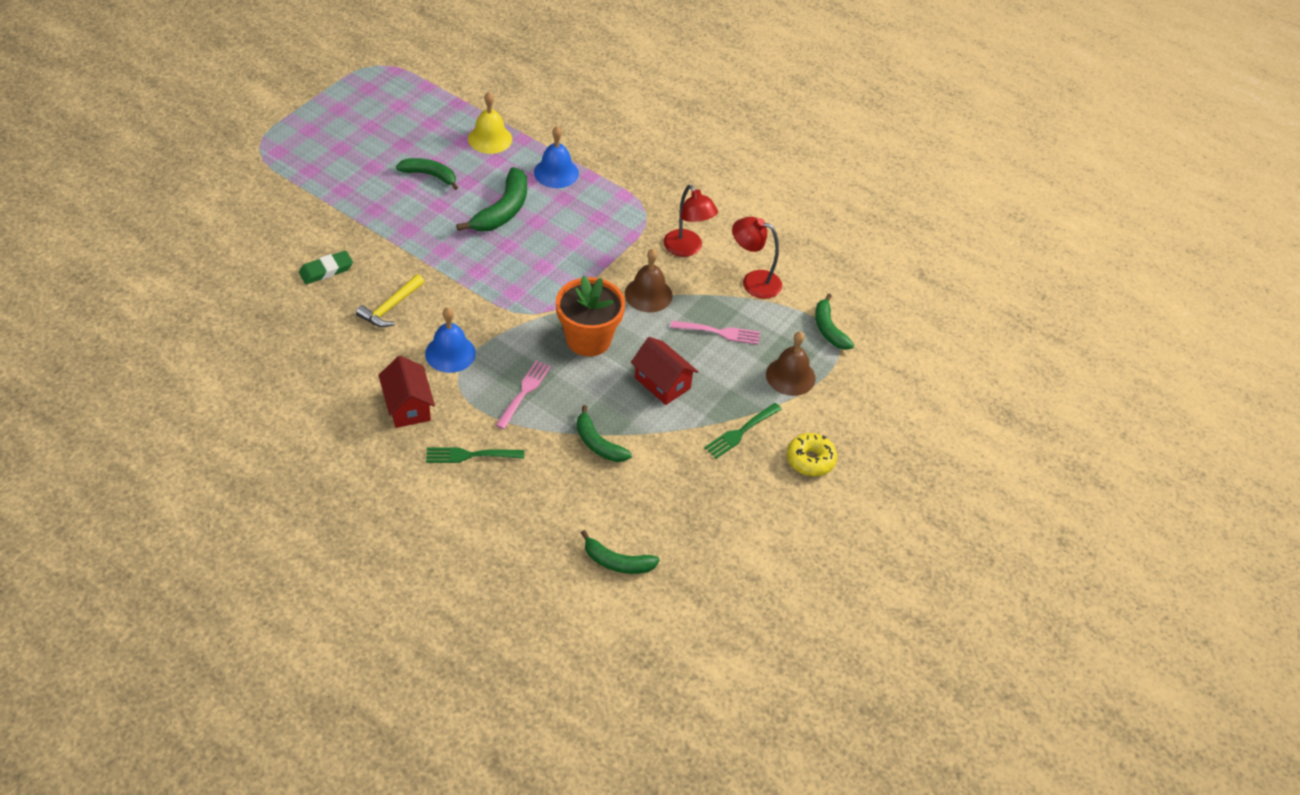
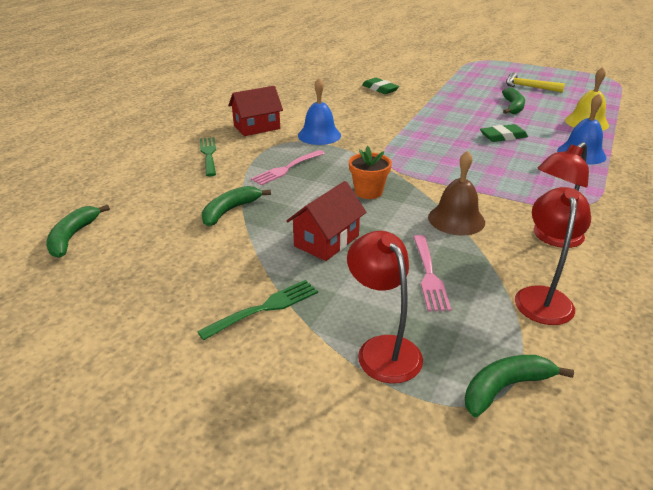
camera: 85 degrees right, 15 degrees down
(390, 307) = (356, 111): yellow hammer -> yellow hammer (528, 87)
(502, 210) = (503, 136): green banana -> green eraser
(524, 392) = (286, 168): pink fork -> pink fork turned 120 degrees clockwise
(588, 339) = (368, 192): orange flower pot -> orange flower pot, size x0.59
(741, 432) = (265, 308): green fork -> green fork turned 105 degrees clockwise
(790, 376) = (383, 349): brown bell -> red lamp
(810, 460) = (223, 384): yellow donut -> none

